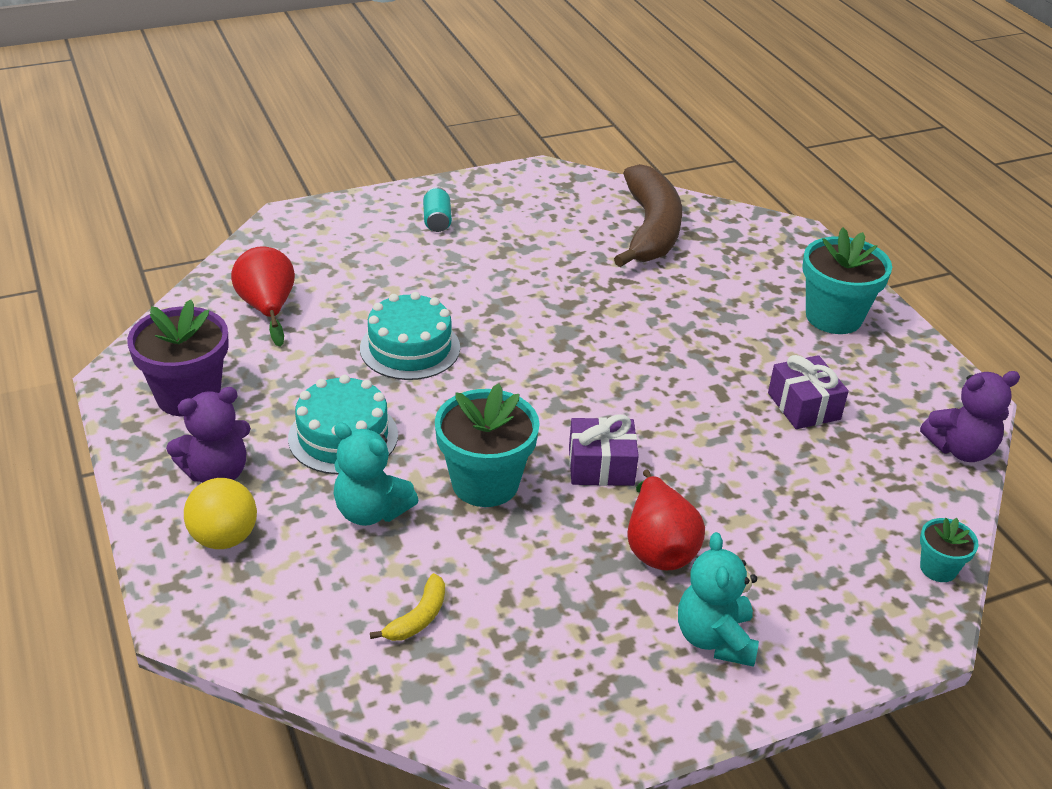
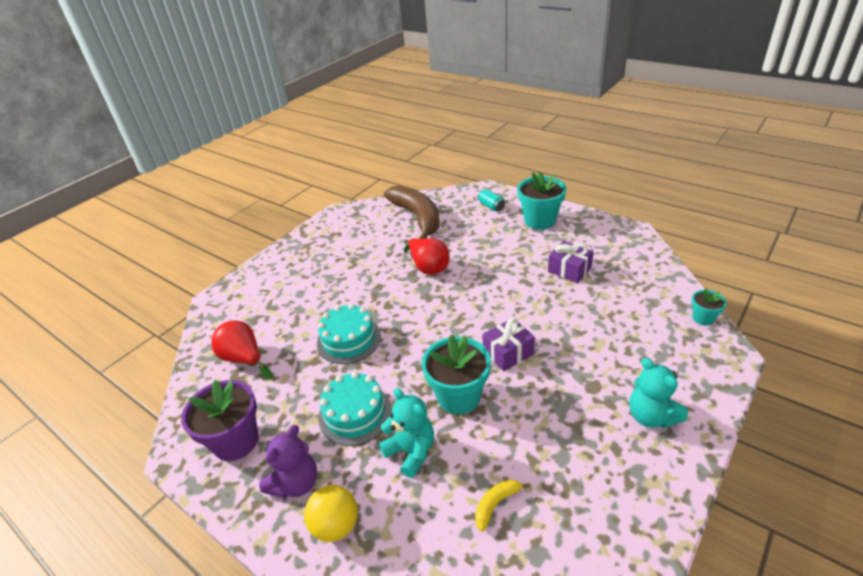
camera: 25 degrees left, 0 degrees up
(371, 511) = (411, 451): turquoise teddy bear -> turquoise teddy bear turned 135 degrees counterclockwise
(418, 617) = (496, 504): yellow banana -> yellow banana turned 135 degrees counterclockwise
(437, 221) = (303, 262): turquoise can -> turquoise can (491, 206)
(658, 547) = (577, 381): red pear -> red pear (428, 267)
(960, 449) = (652, 256): purple teddy bear -> none

